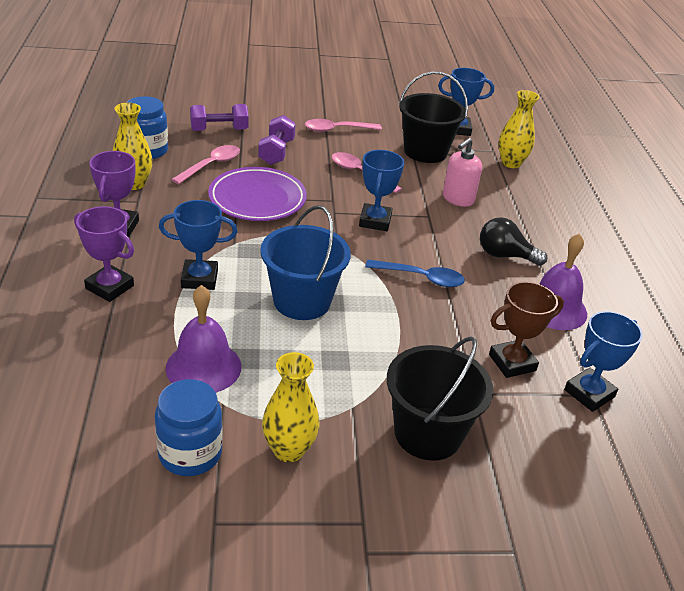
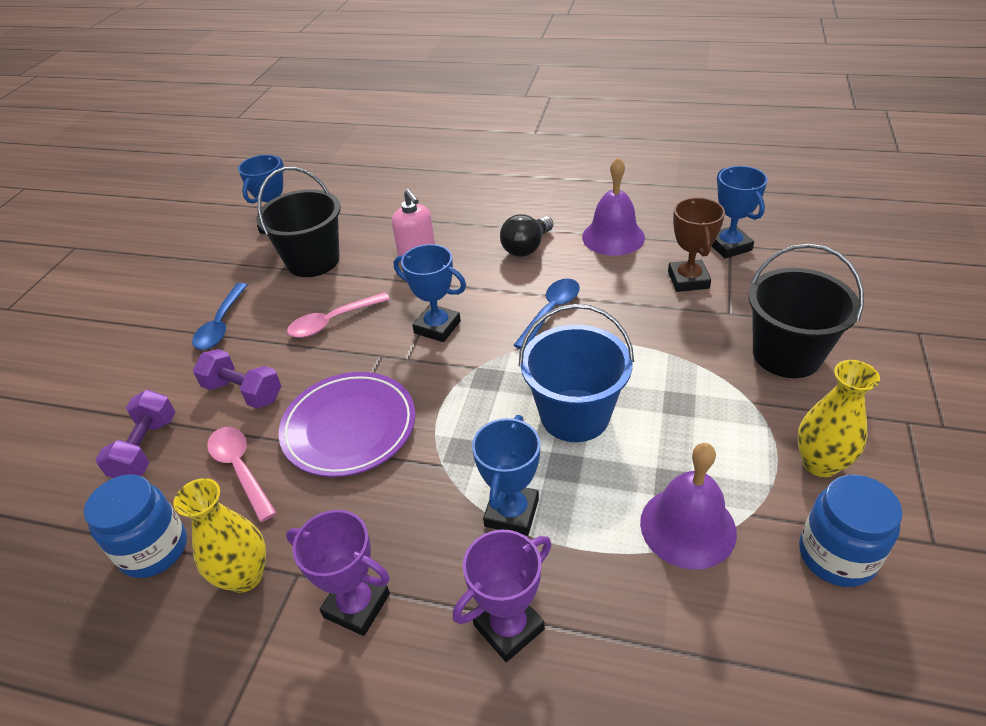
camera: 65 degrees left, 5 degrees up
(337, 130) = (221, 325): pink spoon -> blue spoon
(511, 163) = (366, 207): yellow vase -> none

